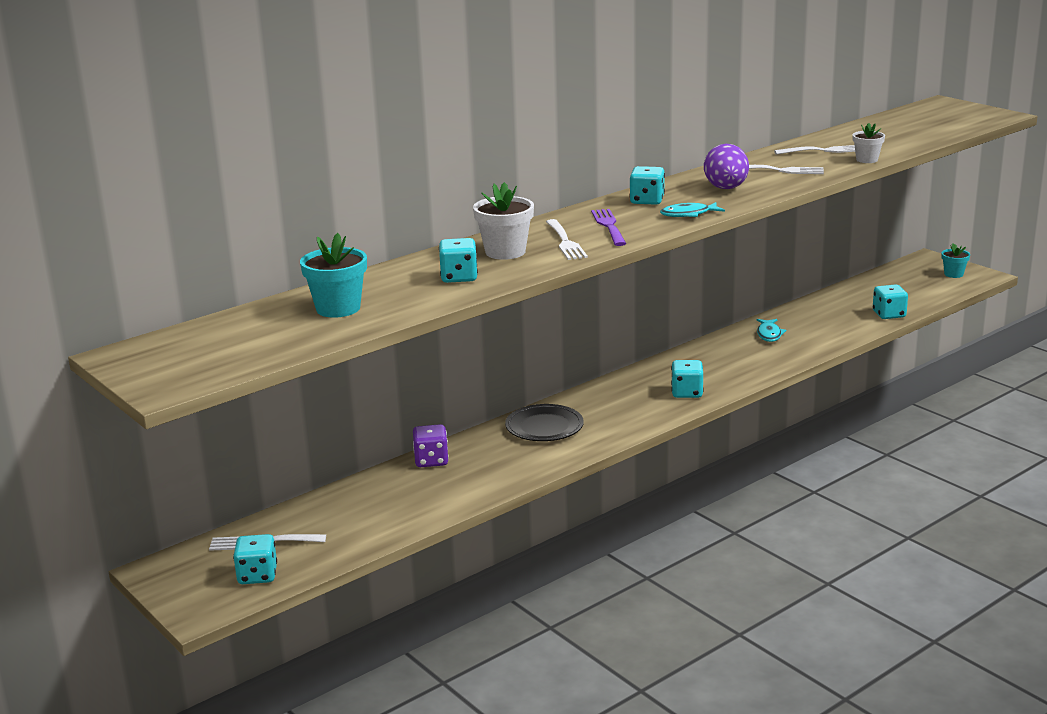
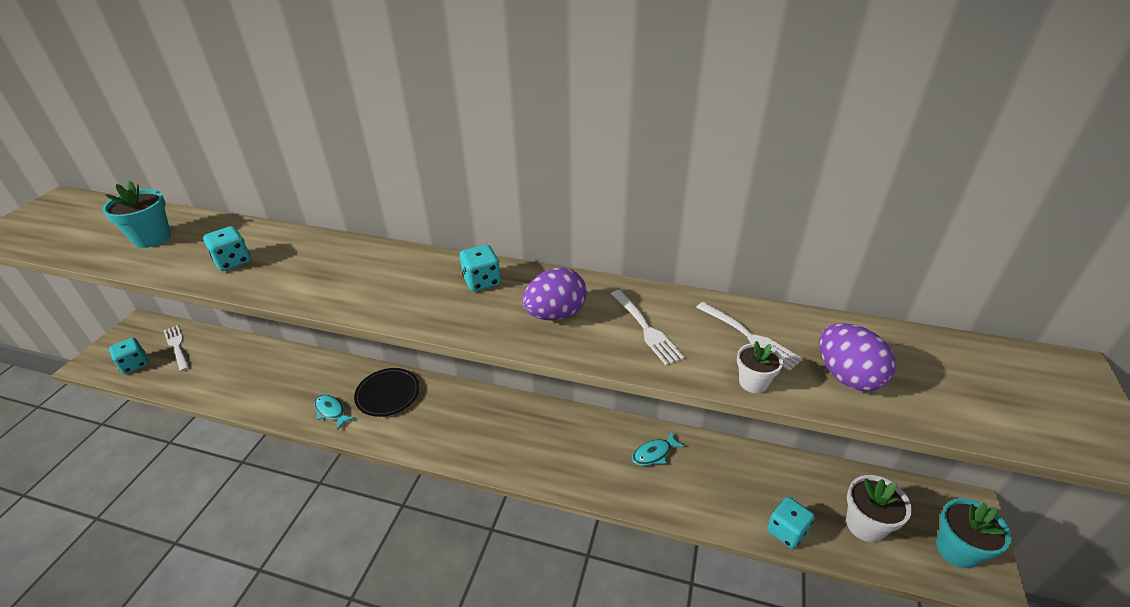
camera: 55 degrees right, 15 degrees up
(431, 460) = (310, 363): purple dice -> none
(505, 252) = (302, 260): white flower pot -> white flower pot (865, 525)
(565, 241) = (342, 278): white fork -> none
(609, 226) = (396, 286): purple fork -> none
(687, 393) = (495, 449): turquoise dice -> none
(688, 214) = (458, 319): turquoise fish -> turquoise fish (331, 411)
(889, 141) = (847, 376): none -> purple egg
(953, 274) = (957, 549): turquoise flower pot -> turquoise flower pot, size x1.63

